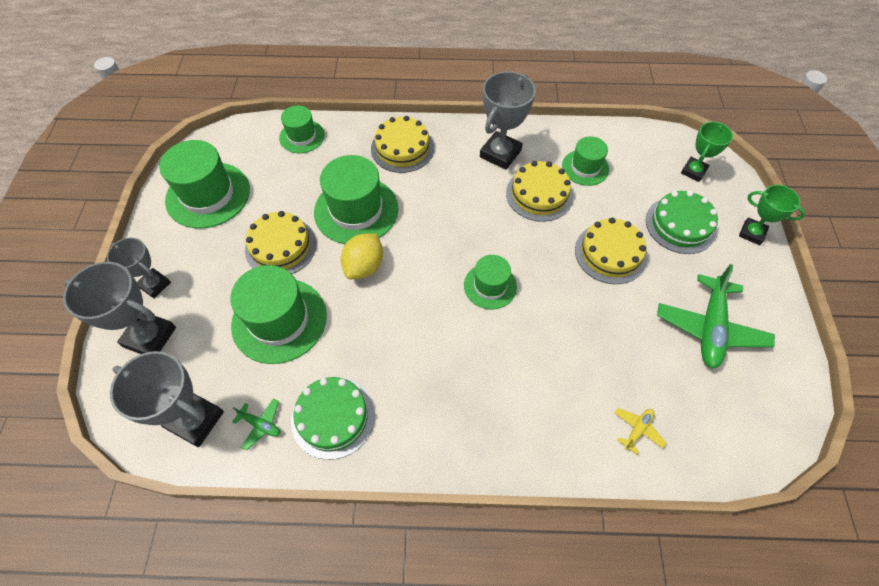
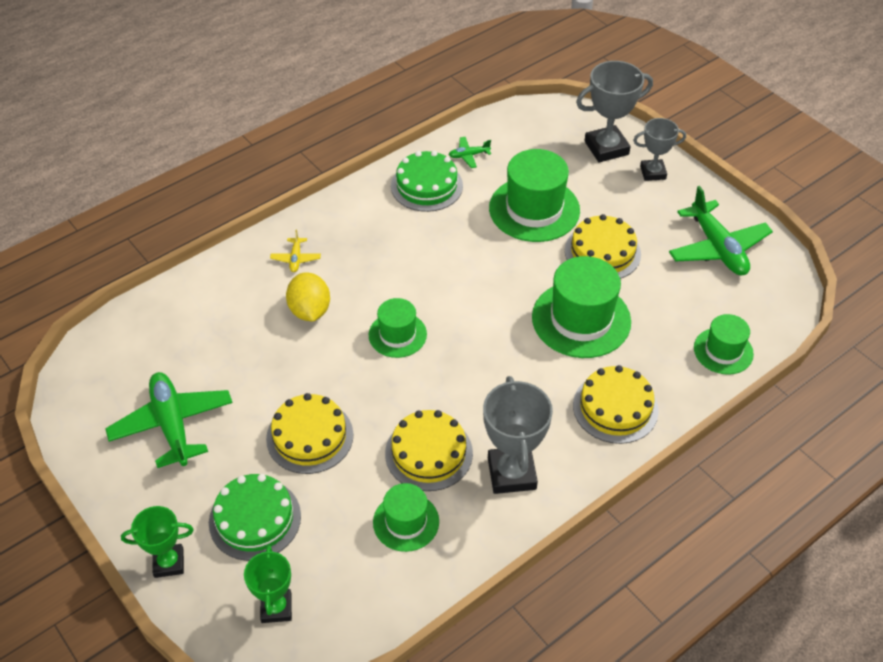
camera: 140 degrees right, 10 degrees down
(195, 420) = (512, 134): grey trophy -> none
(208, 195) = (717, 248): green hat -> green plane
(364, 266) = (517, 282): yellow lemon -> yellow lemon (310, 311)
(637, 430) = (197, 307): yellow plane -> yellow plane (296, 259)

